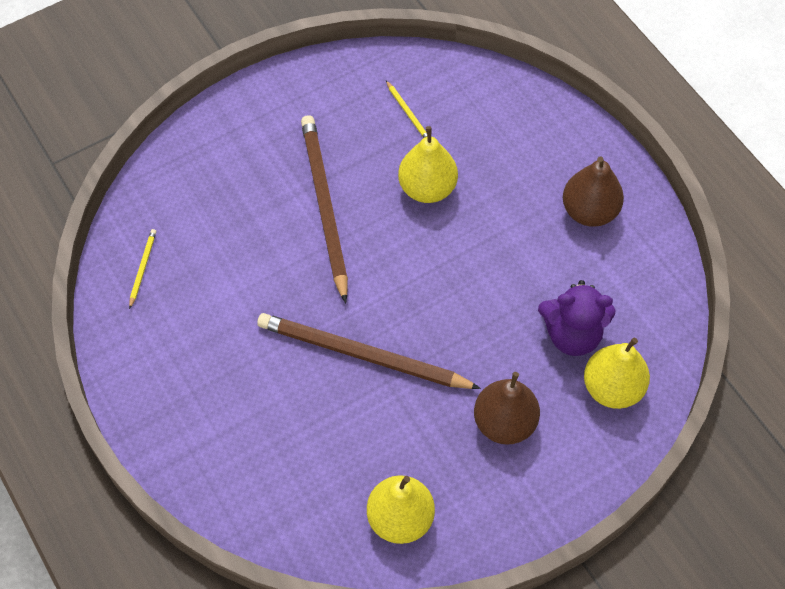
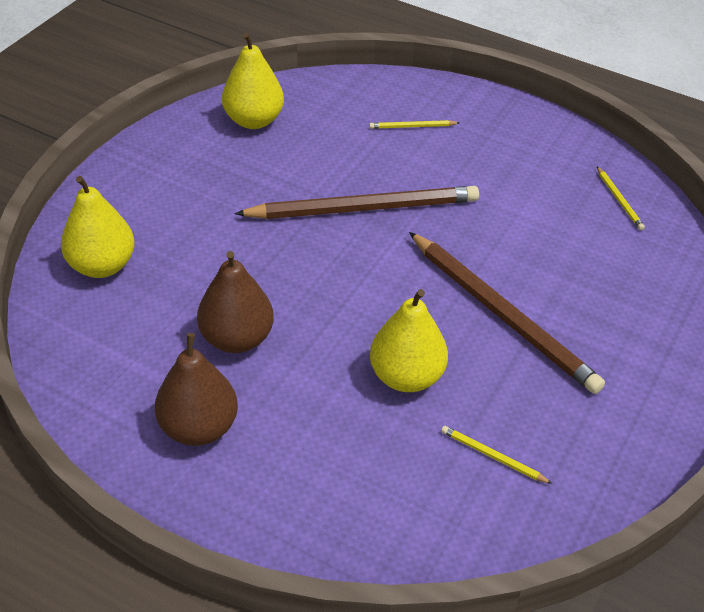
camera: 150 degrees right, 15 degrees down
(252, 438) = (412, 126): none -> yellow pencil
(504, 423) = (198, 205): brown pear -> brown pear (236, 338)
(572, 335) = (163, 295): purple teddy bear -> none

